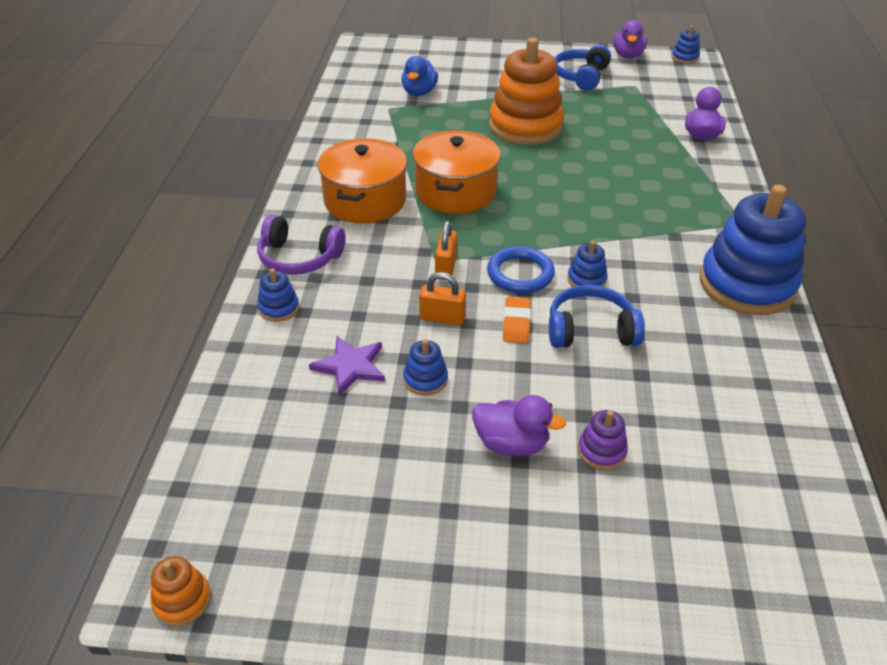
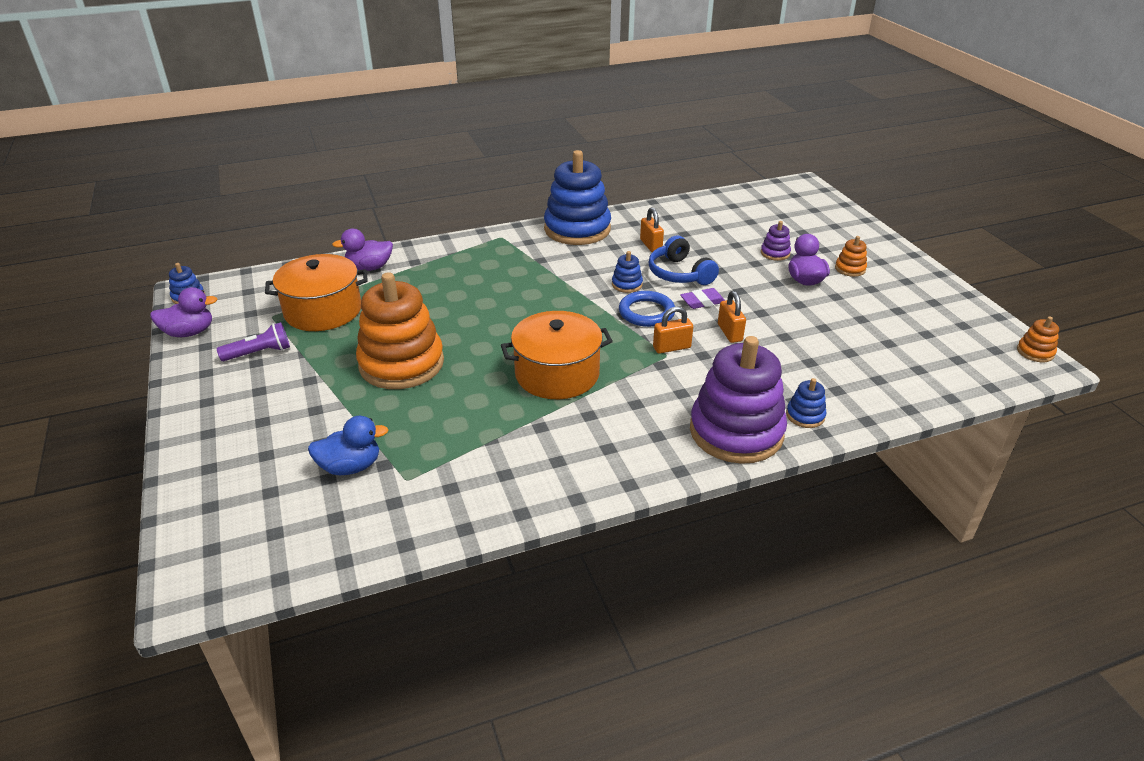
camera: 115 degrees left, 5 degrees down
(299, 258) = (736, 432): purple headphones -> purple stacking toy
(350, 366) = (819, 356): purple star -> none
(365, 200) = (616, 425): orange pot -> orange pot (323, 311)
(425, 379) = (793, 322): blue stacking toy -> none
(514, 518) = (850, 269): none -> orange stacking toy
(516, 323) = (702, 302): orange eraser -> purple eraser
(581, 76) = (259, 353): blue headphones -> purple flashlight
(677, 333) = (651, 245): none -> orange padlock

